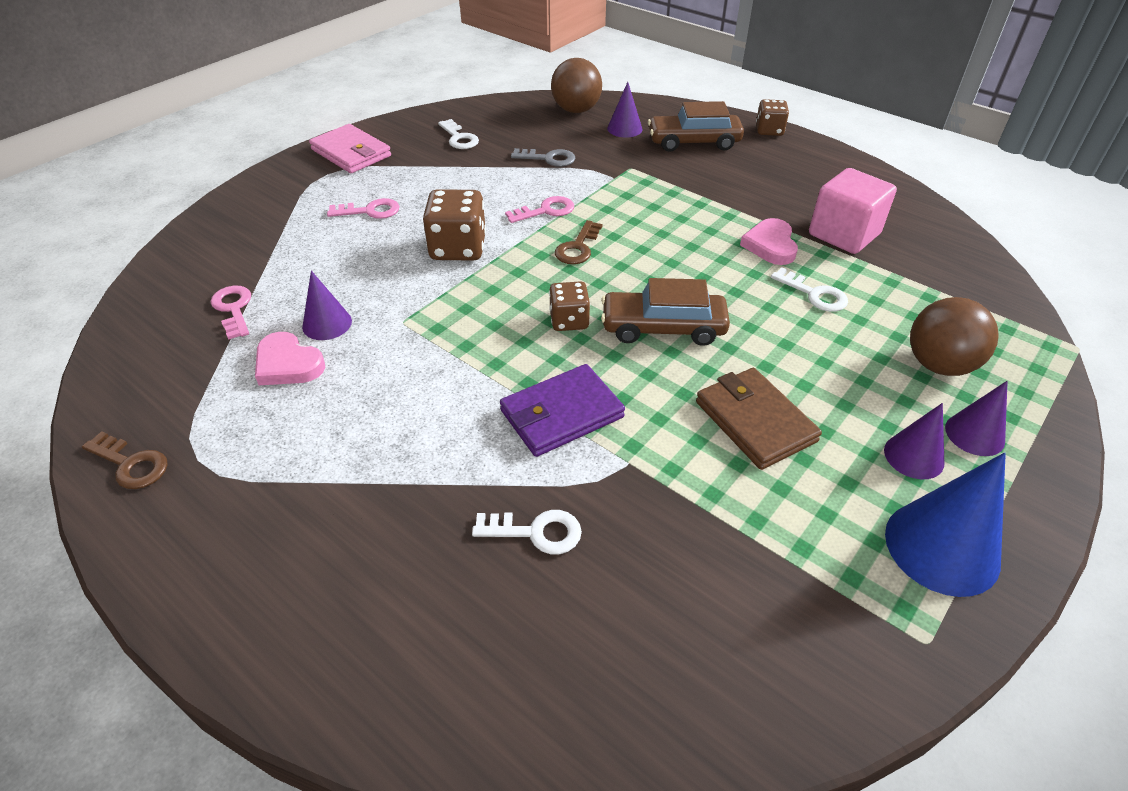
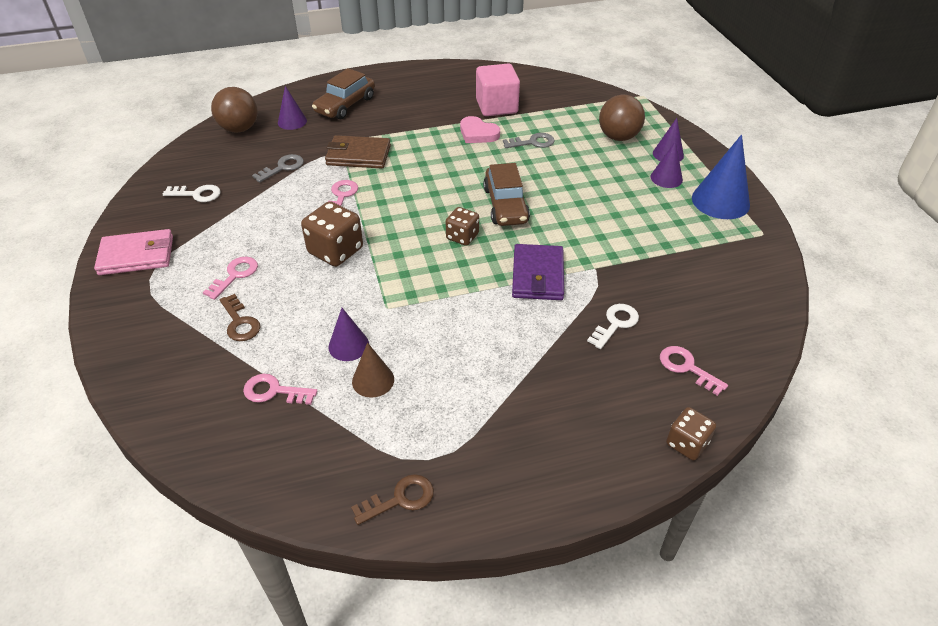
camera: 55 degrees left, 0 degrees up
(288, 364) = (373, 380): pink heart -> brown cone
(510, 656) = (686, 367): none -> pink key
(577, 247) = (397, 201): brown key -> brown key (240, 322)
(663, 328) = (505, 205): brown car -> brown car turned 45 degrees counterclockwise
(755, 421) = (604, 211): brown wallet -> brown wallet (358, 155)
(769, 130) = (371, 74): brown dice -> brown dice (687, 443)
(814, 294) = (533, 142): white key -> grey key

